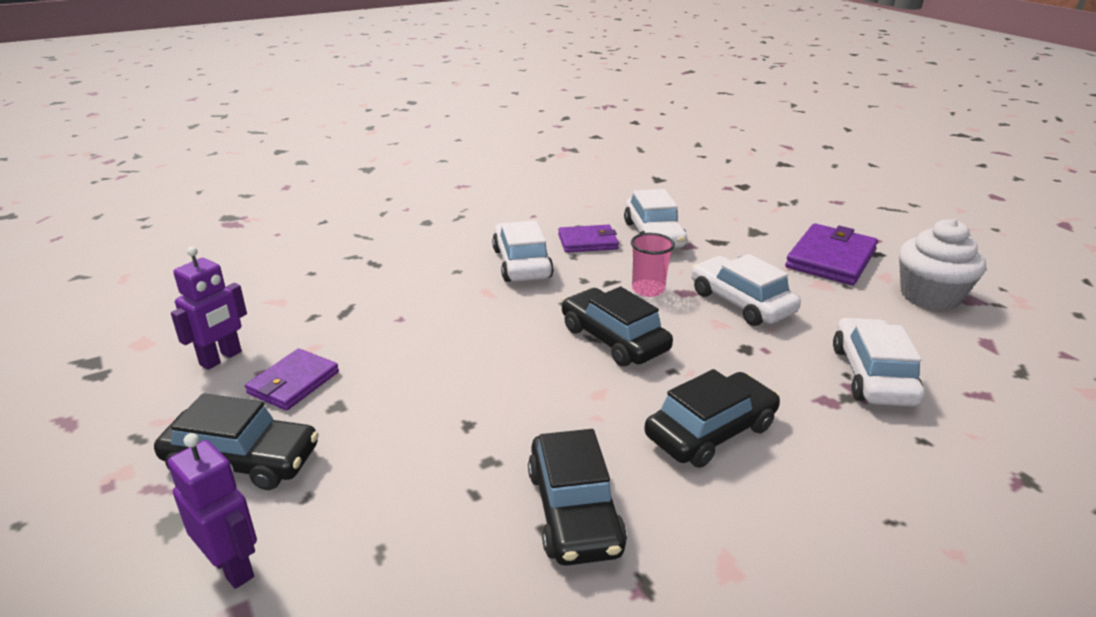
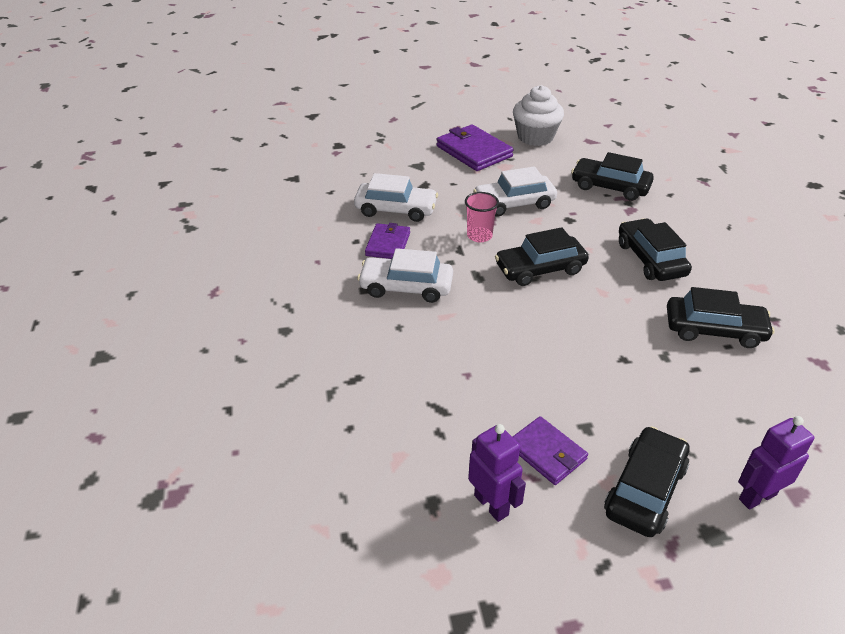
camera: 70 degrees left, 10 degrees up
(872, 375) = (610, 187): white car -> black car

